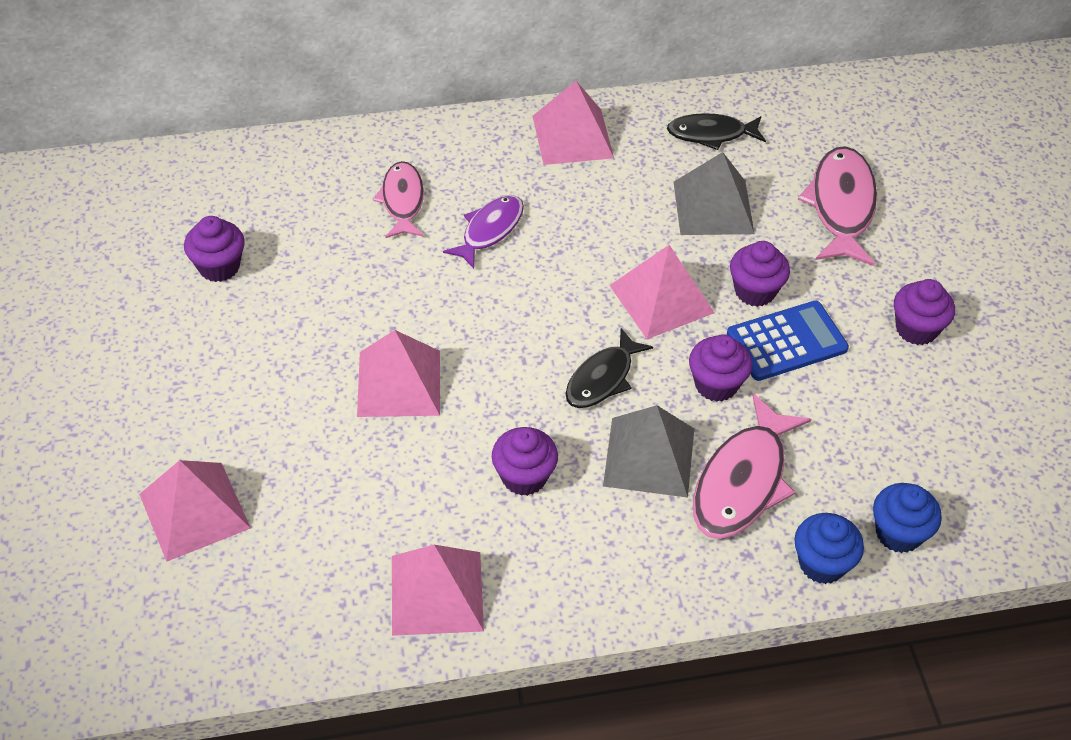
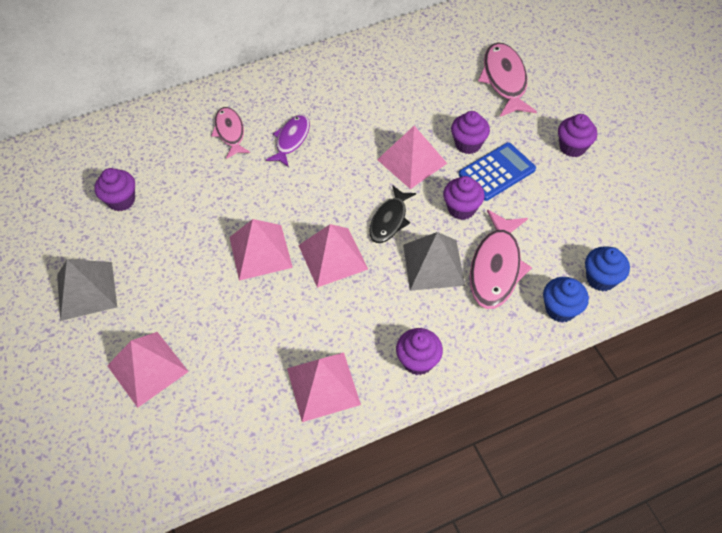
camera: 10 degrees left, 5 degrees up
(524, 477) = (358, 296): purple cupcake -> purple cupcake (418, 361)
(572, 137) = (327, 70): pink pyramid -> pink pyramid (333, 257)
(711, 134) = (412, 51): black fish -> none
(713, 207) = (427, 97): grey pyramid -> grey pyramid (86, 290)

